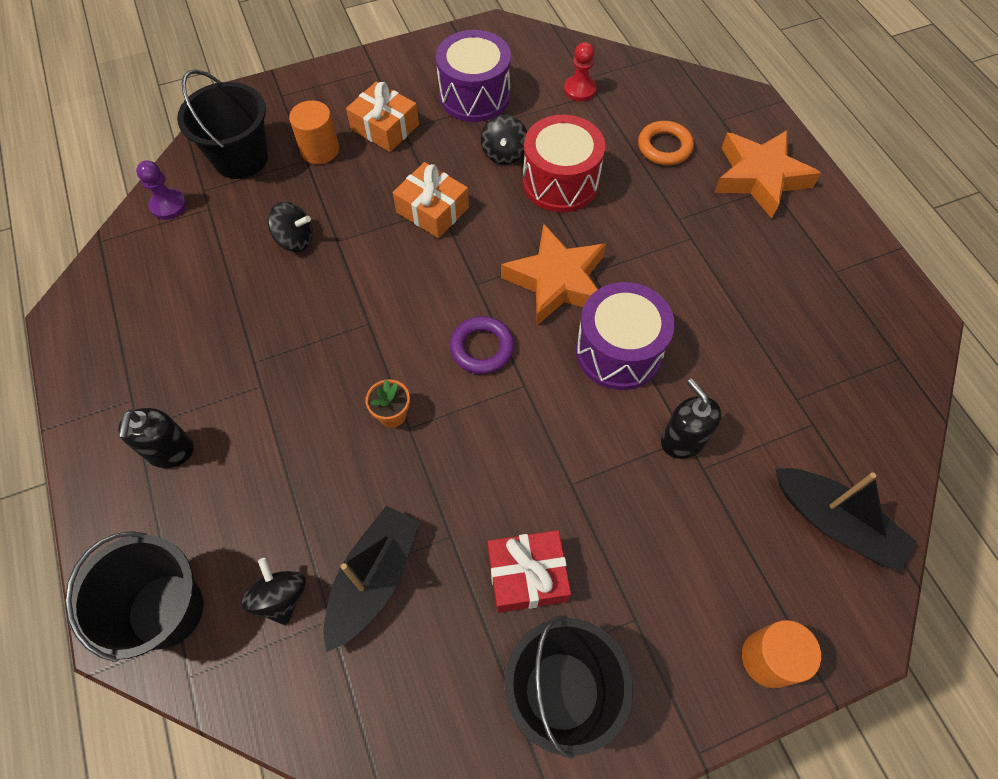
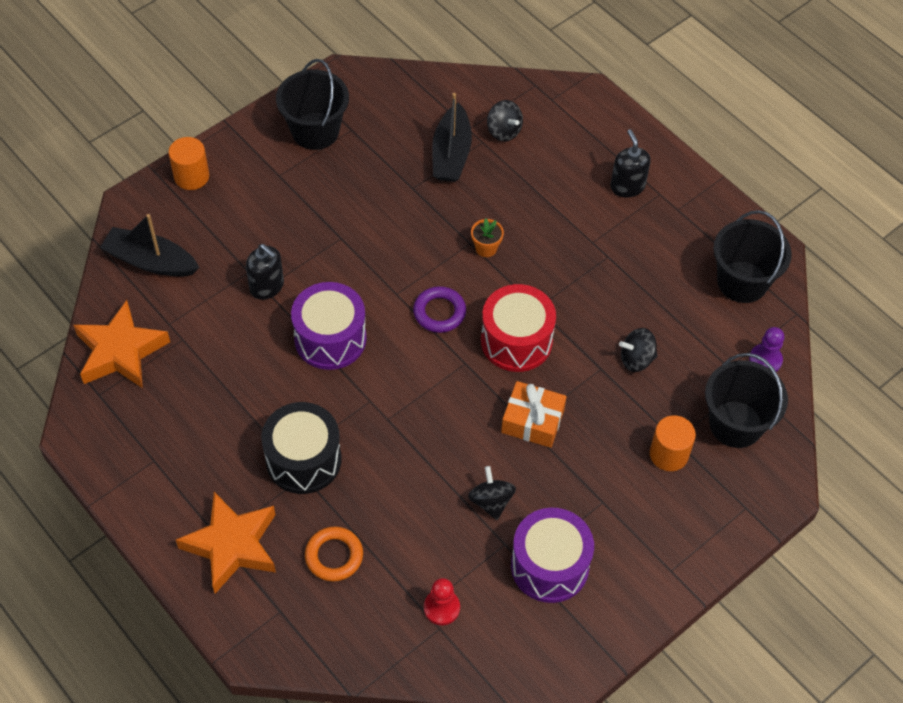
camera: 160 degrees right, 5 degrees down
(166, 610) = (569, 109): black bucket -> black bucket (742, 282)
(385, 127) = (621, 498): orange gift -> none
(527, 575) = (354, 180): red gift -> none
(557, 281) = (398, 384): orange star -> orange star (120, 351)
(560, 182) = (426, 484): red drum -> red drum (516, 341)
(676, 233) = (303, 460): none -> black drum

